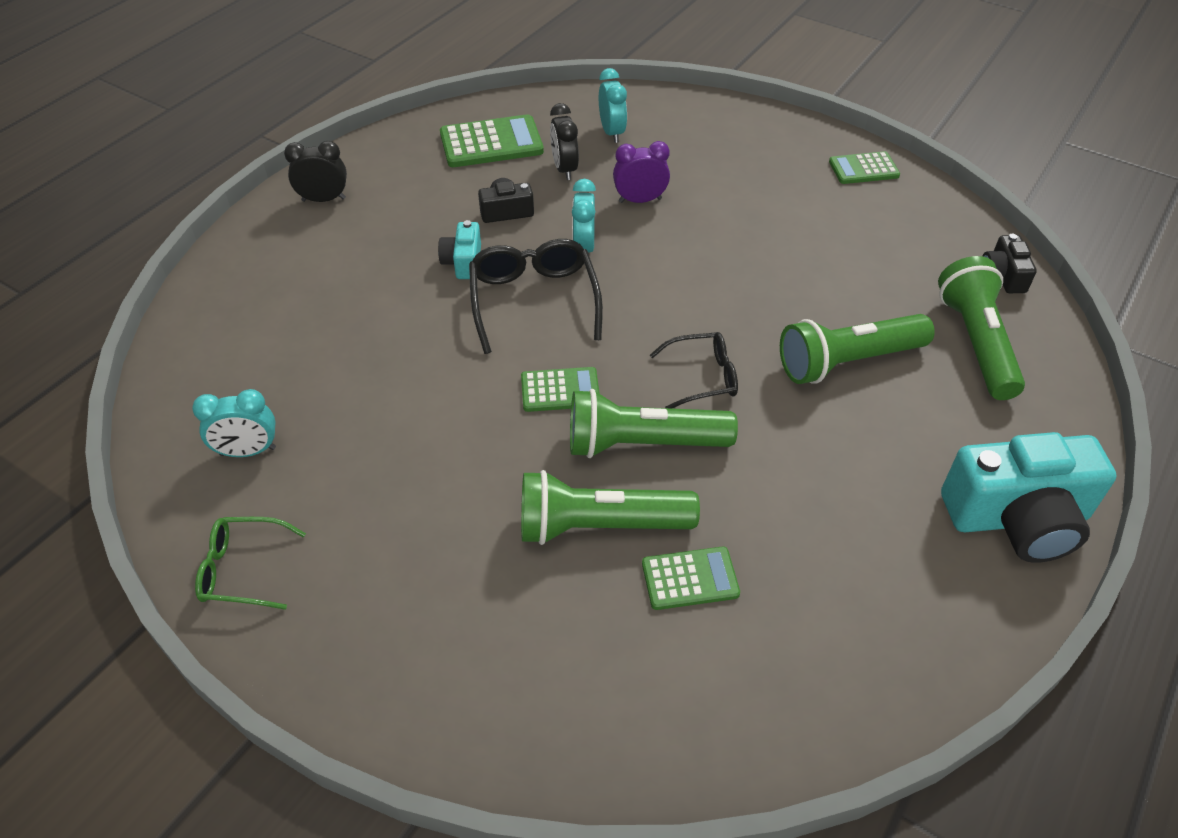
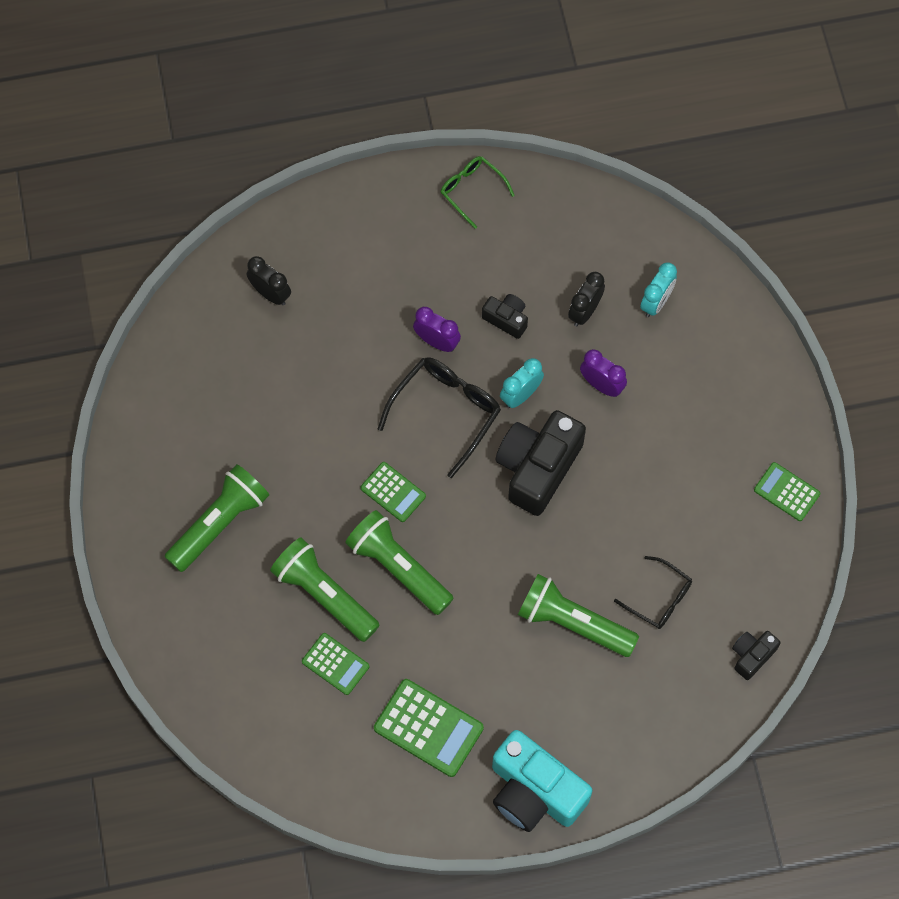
camera: 45 degrees right, 20 degrees up
(243, 570) = (140, 461): green glasses -> green glasses (472, 191)
(248, 451) = (199, 385): turquoise clock -> none
(323, 199) = (405, 206): black clock -> black clock (270, 294)
(463, 262) = (437, 342): turquoise camera -> purple clock
(491, 143) = (563, 241): green calculator -> green calculator (428, 728)
(664, 282) = (537, 468): none -> black camera
(702, 377) = (479, 556): black glasses -> black glasses (659, 598)
(976, 343) = (665, 681): green flashlight -> green flashlight (219, 523)

